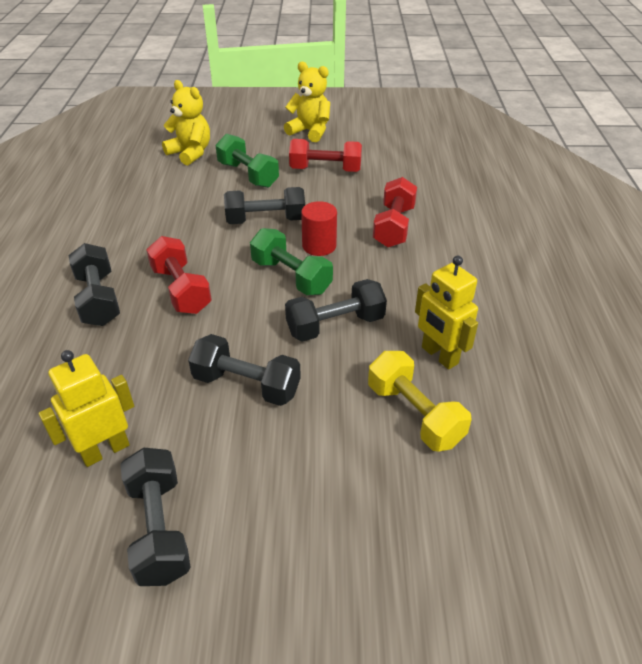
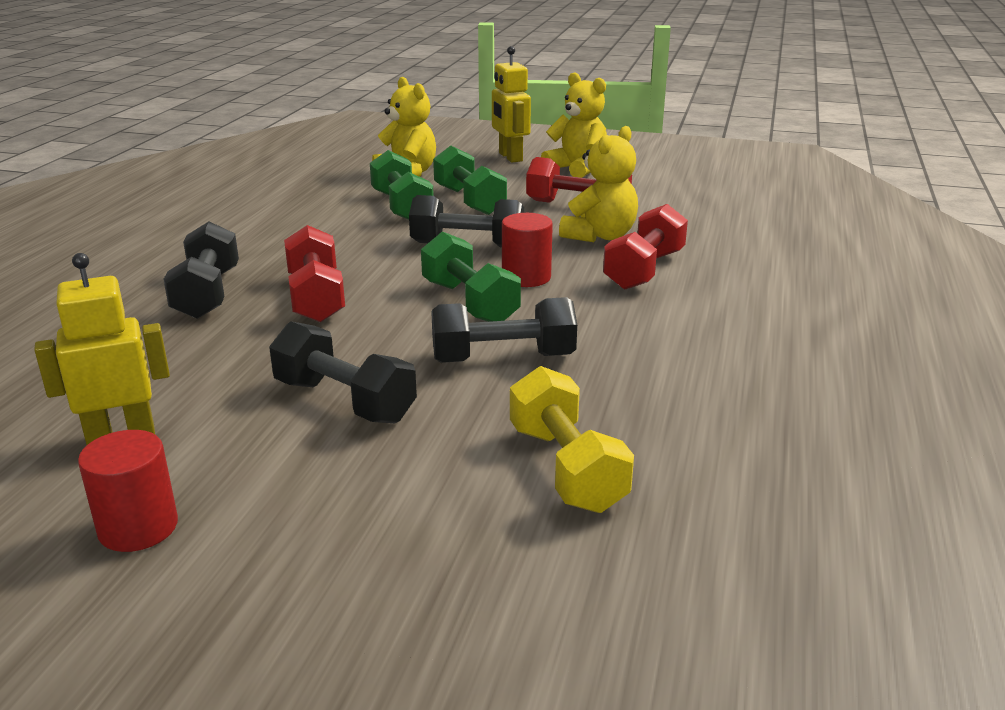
camera: 15 degrees right, 15 degrees down
(159, 528) = (138, 527): black dumbbell -> red cylinder
(202, 188) = (402, 207): none -> green dumbbell
(352, 198) = (600, 236): none -> yellow teddy bear
(439, 355) = (639, 410): yellow robot -> yellow robot (510, 157)

